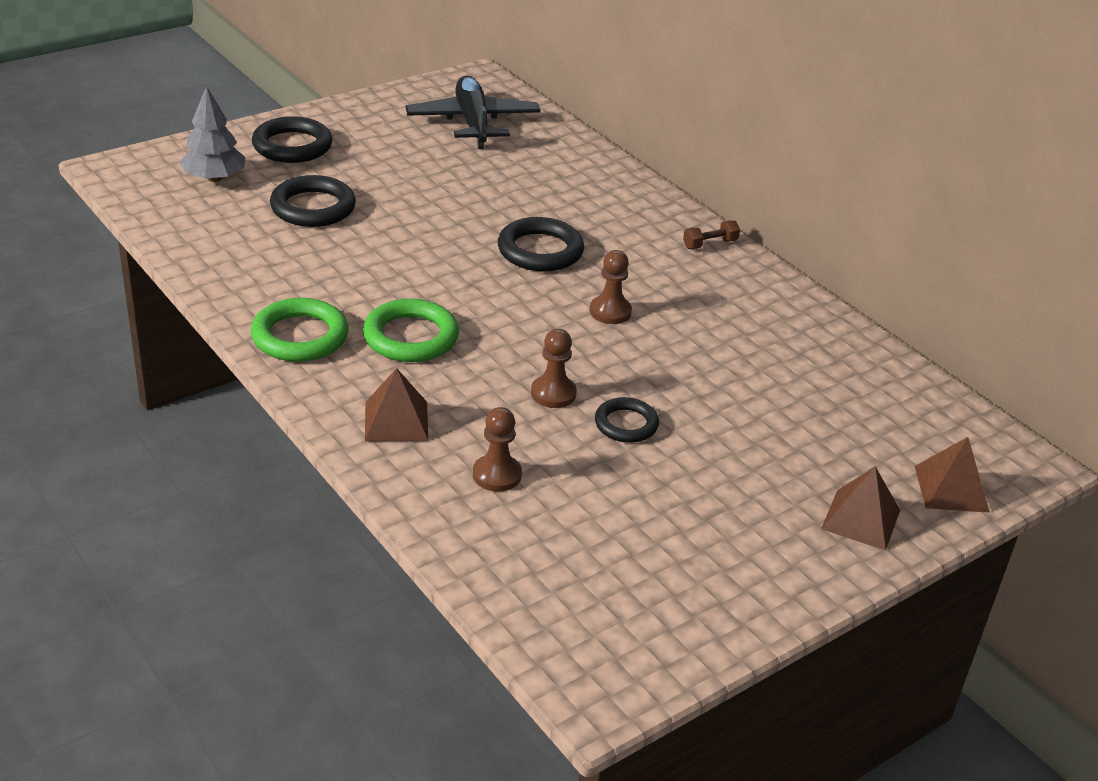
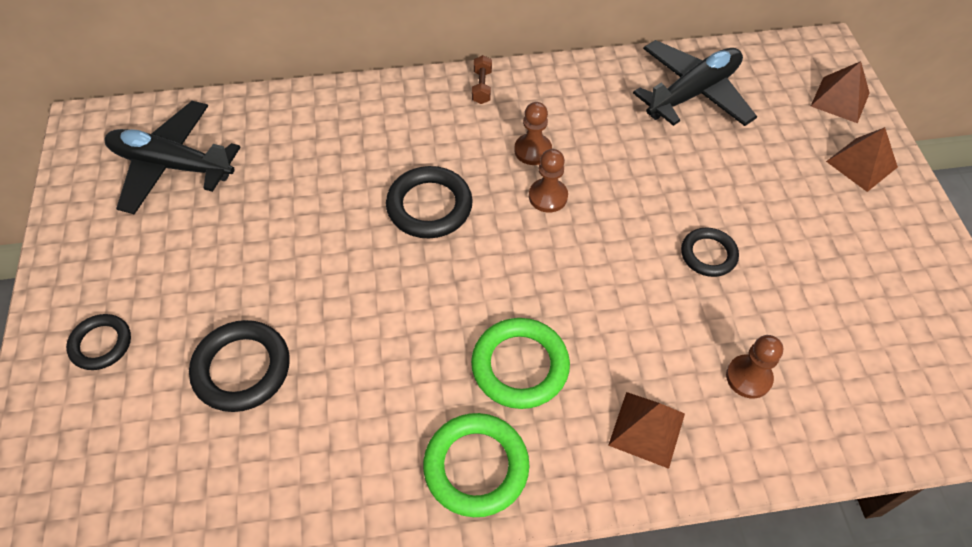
camera: 60 degrees left, 20 degrees up
(214, 178) = (116, 450): grey tree -> none
(292, 146) = (101, 344): black ring -> black ring, size x0.64
(553, 393) = (649, 288): brown pawn -> brown pawn (533, 150)
(841, 376) = (693, 93): none -> black plane

